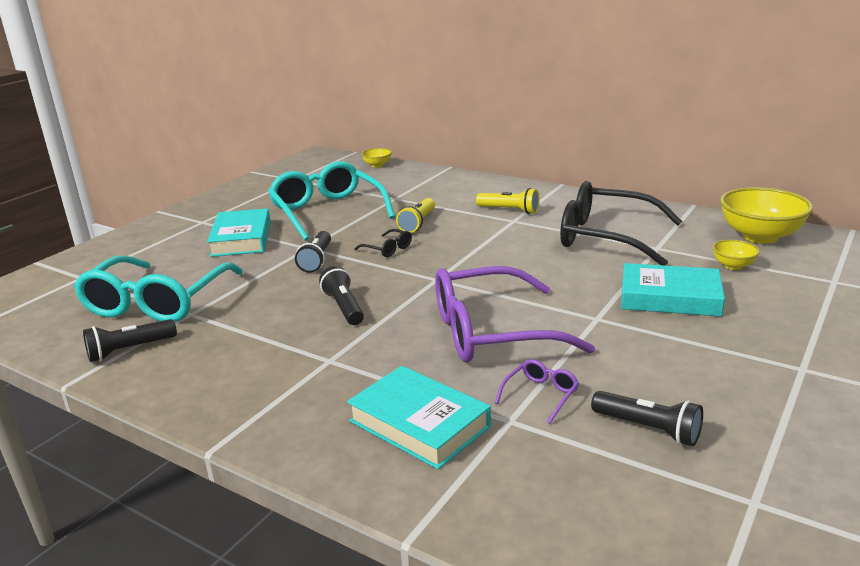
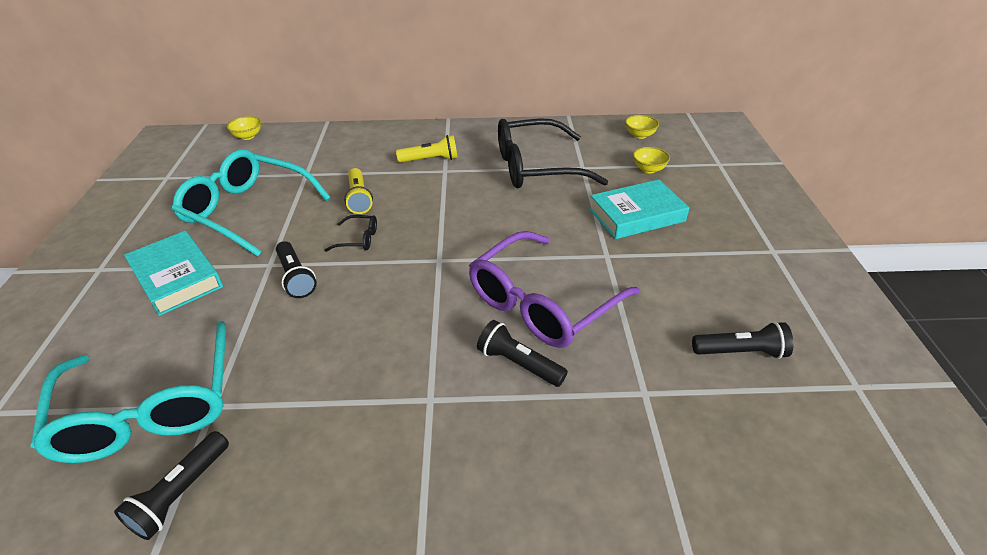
camera: 35 degrees left, 15 degrees up
(344, 307) = (382, 327): black flashlight -> black flashlight (519, 364)
(419, 423) = (580, 434): turquoise book -> none
(540, 395) = (641, 354): purple glasses -> none
(760, 236) = (639, 135): yellow bowl -> yellow bowl, size x0.48

